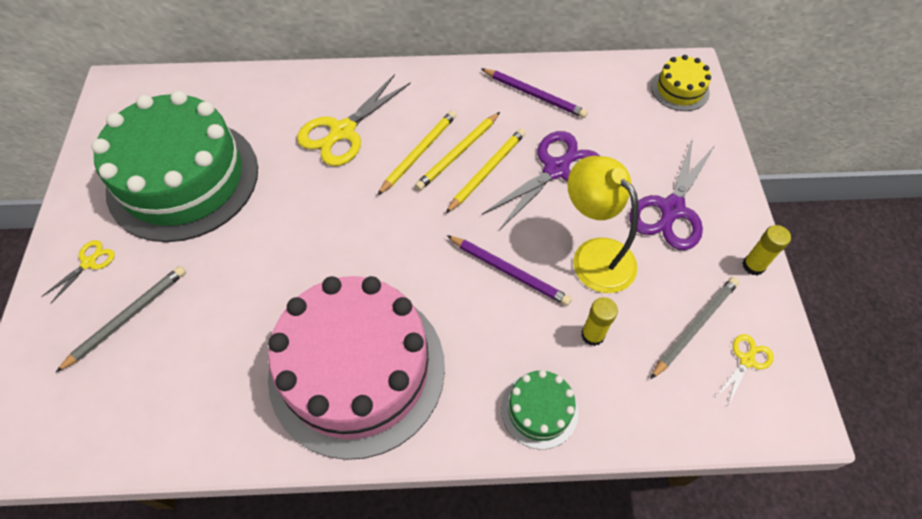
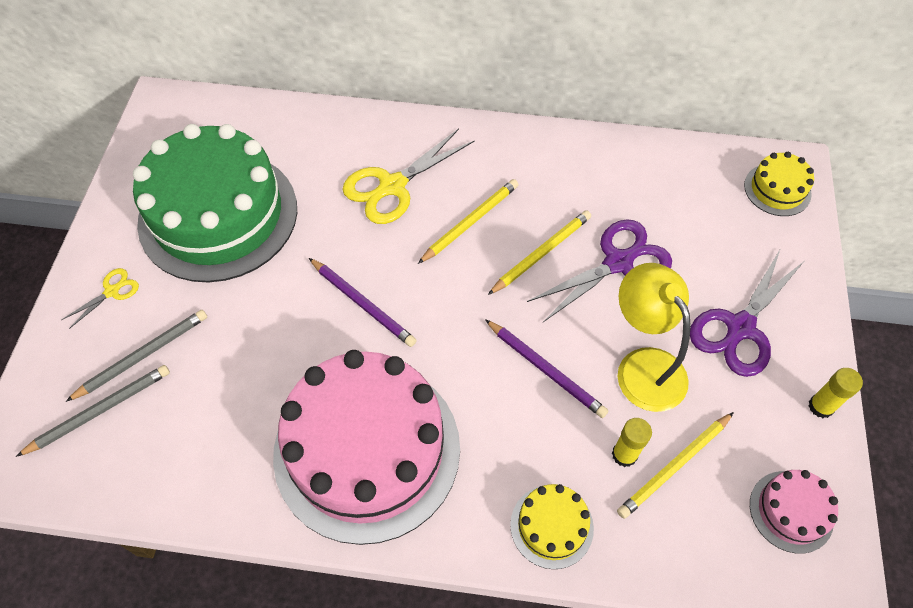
camera: 10 degrees right, 0 degrees up
(458, 153) = (513, 228): yellow pencil -> yellow pencil (675, 466)
(534, 95) = (609, 173): purple pencil -> purple pencil (363, 303)
(539, 410) = (551, 526): green cake -> yellow cake
(694, 326) = (739, 464): grey pencil -> grey pencil (99, 410)
(746, 360) = (791, 511): yellow scissors -> pink cake

